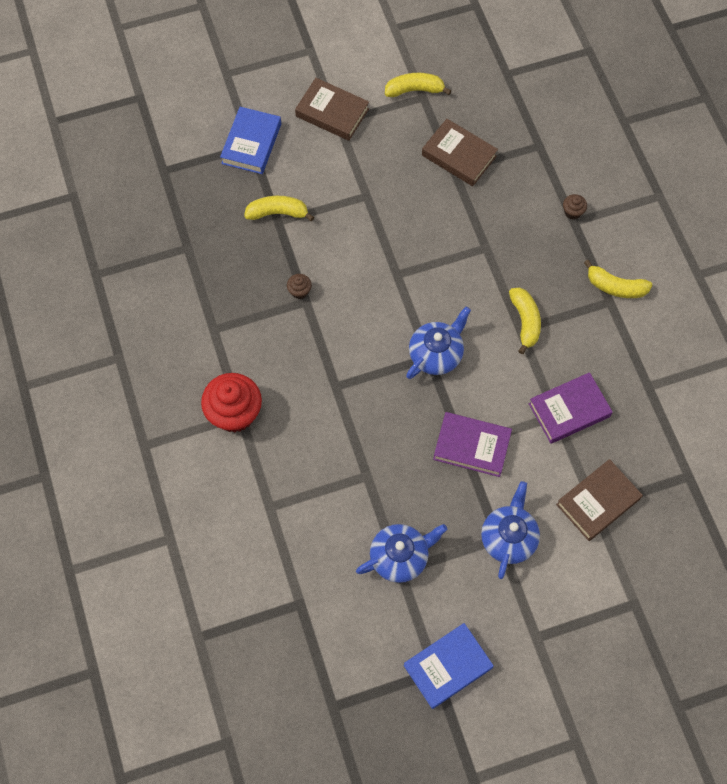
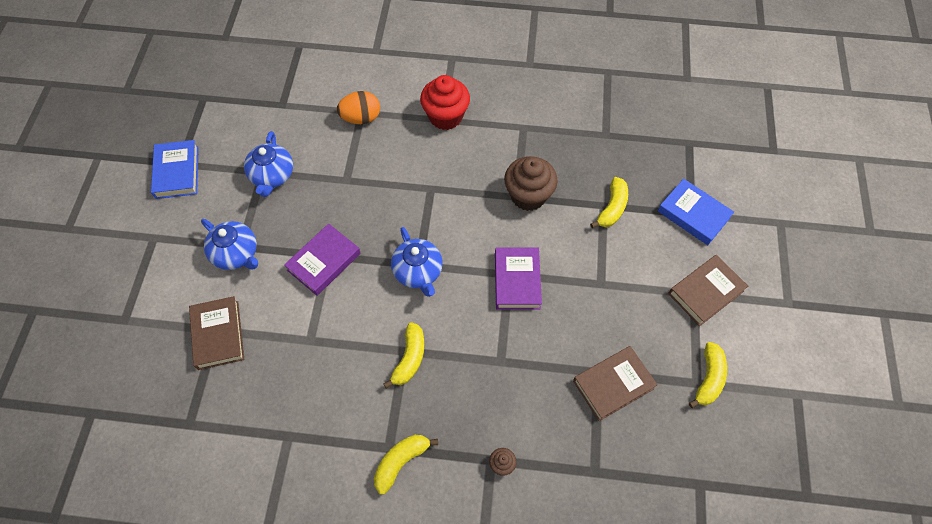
camera: 115 degrees right, 5 degrees down
(278, 502) = (361, 118): none -> orange egg
(299, 291) = (528, 196): brown cupcake -> brown cupcake, size x2.29
(525, 321) = (409, 358): yellow banana -> yellow banana turned 90 degrees counterclockwise
(569, 410) = (308, 353): purple book -> purple book (517, 280)

